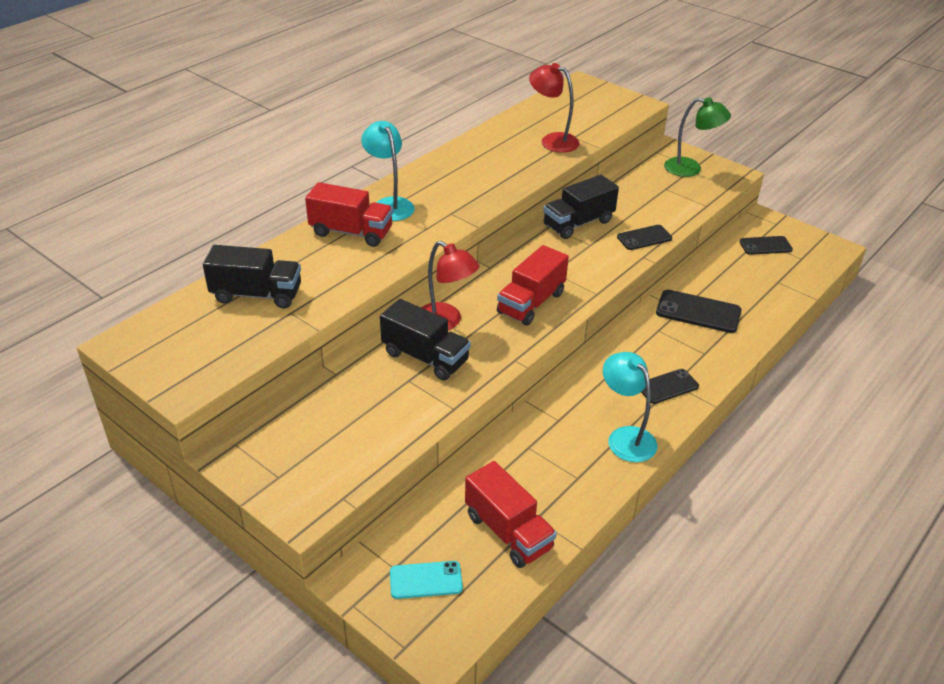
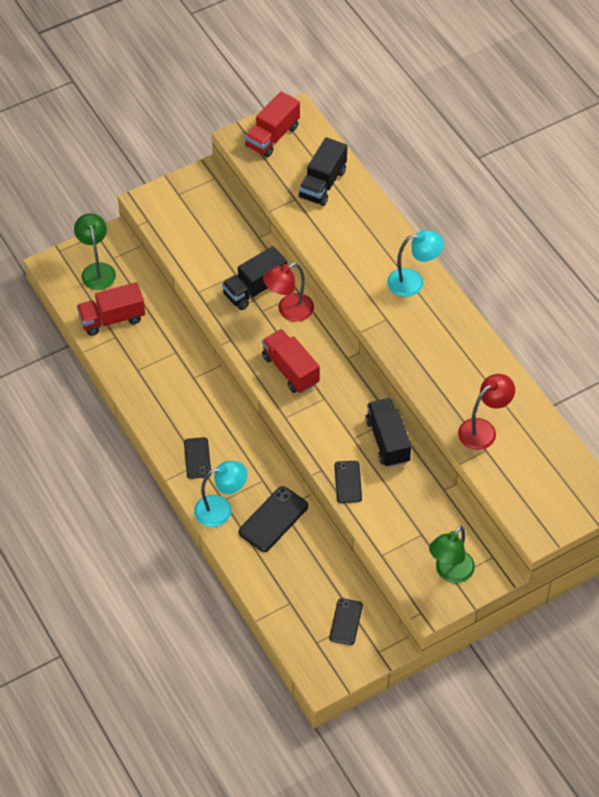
camera: 110 degrees right, 15 degrees up
(351, 232) = (381, 250): red truck -> red truck (272, 136)
(426, 580) = (97, 270): turquoise phone -> green lamp
(625, 437) = (160, 411): turquoise lamp -> turquoise lamp (221, 509)

